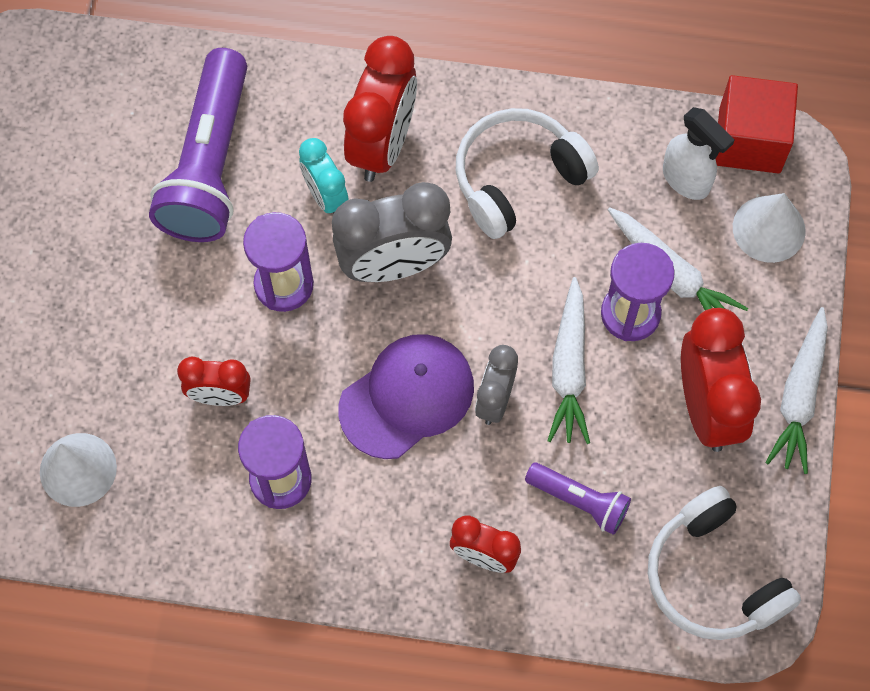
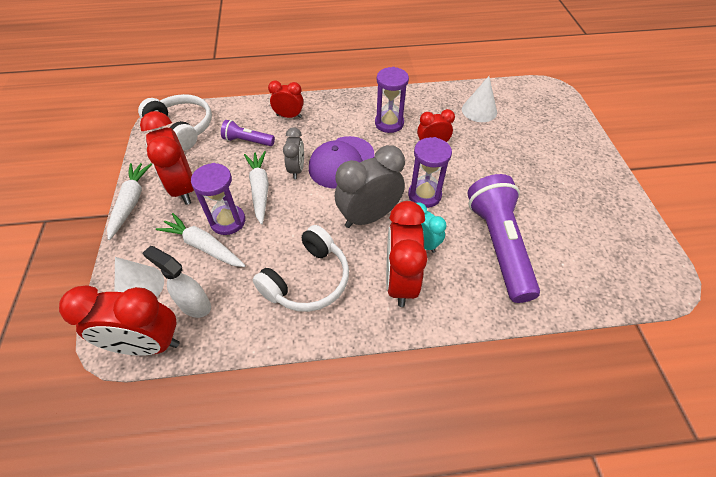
camera: 165 degrees right, 15 degrees down
(749, 140) = (147, 344): red cube -> red clock

